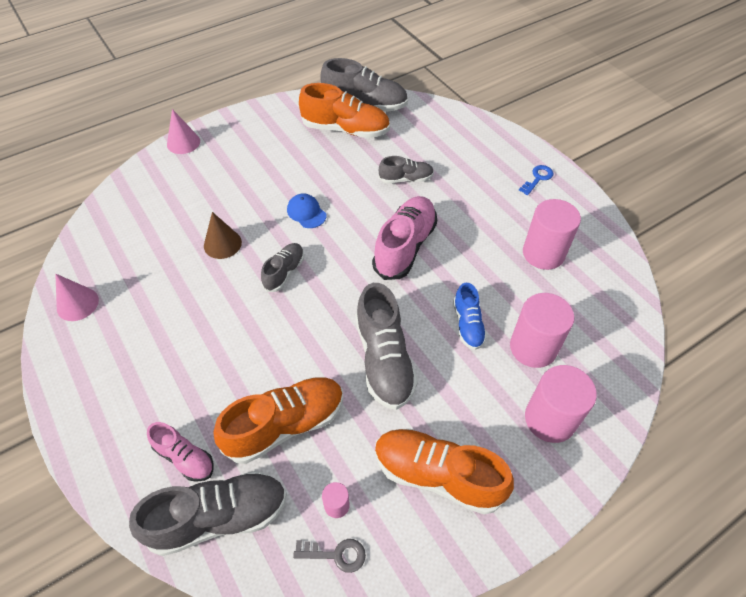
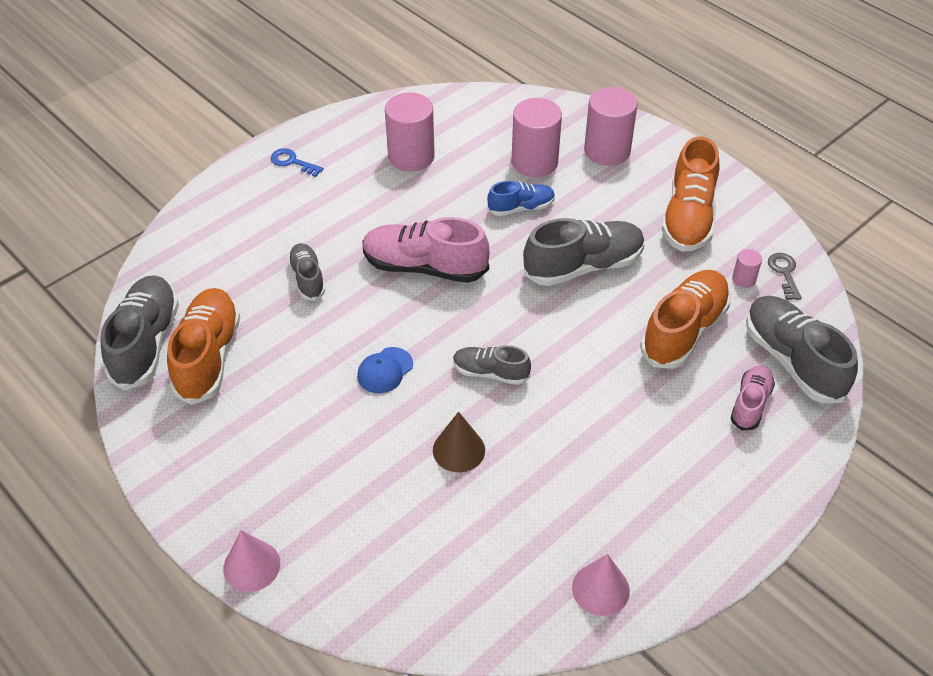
camera: 100 degrees left, 5 degrees down
(285, 425) = (684, 330): orange shoe -> orange shoe turned 75 degrees clockwise

